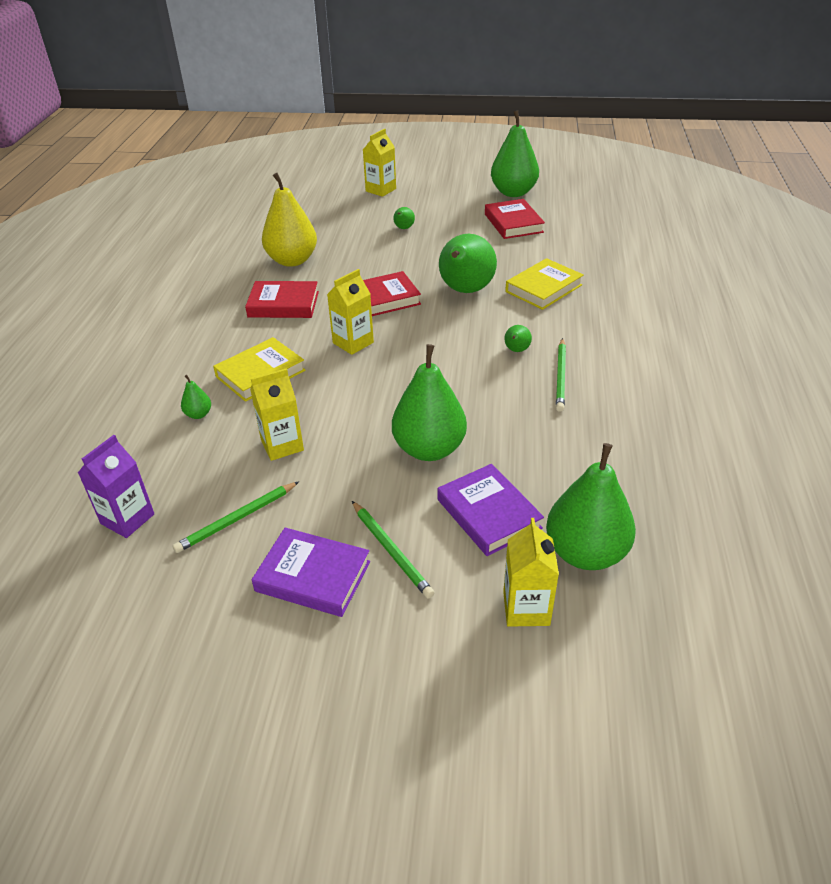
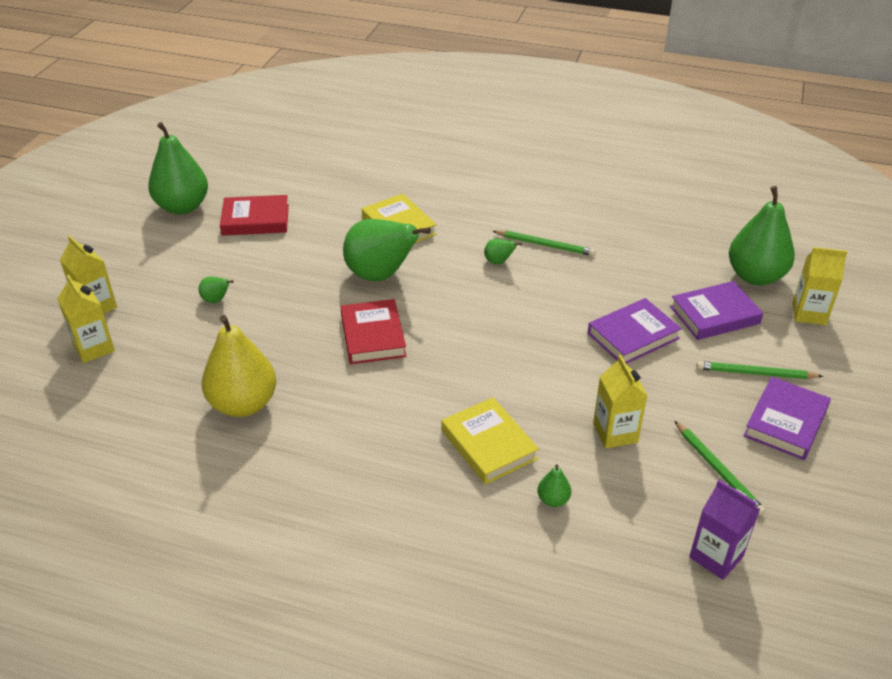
camera: 80 degrees left, 0 degrees up
(283, 304) = (349, 418): red book -> none
(353, 343) = (451, 367): yellow carton -> yellow carton (94, 348)
(391, 550) = (755, 373): green pencil -> green pencil turned 150 degrees counterclockwise
(429, 449) = (633, 336): green pear -> purple book

